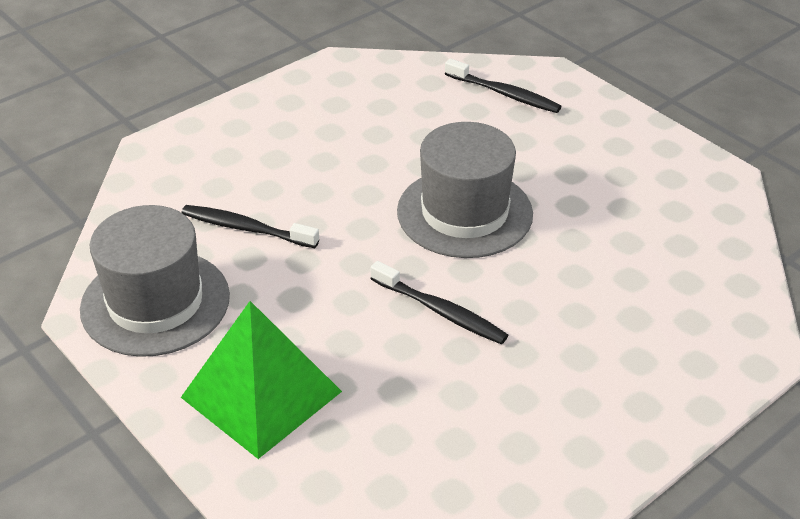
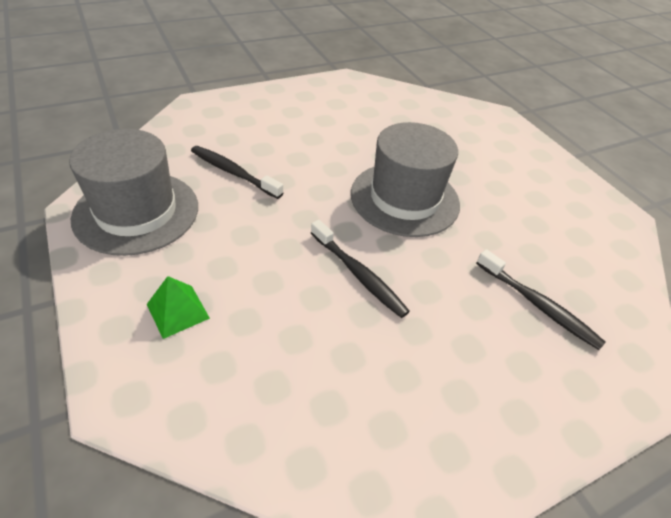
camera: 10 degrees right, 5 degrees up
(261, 394) = (177, 311): green pyramid -> green pyramid, size x0.47
(504, 94) = (460, 121): black toothbrush -> black toothbrush (538, 305)

